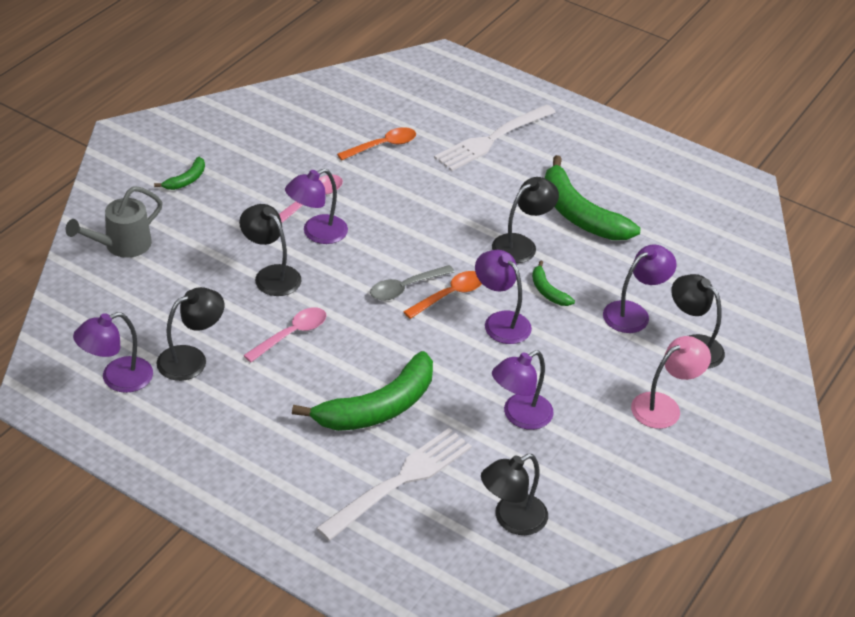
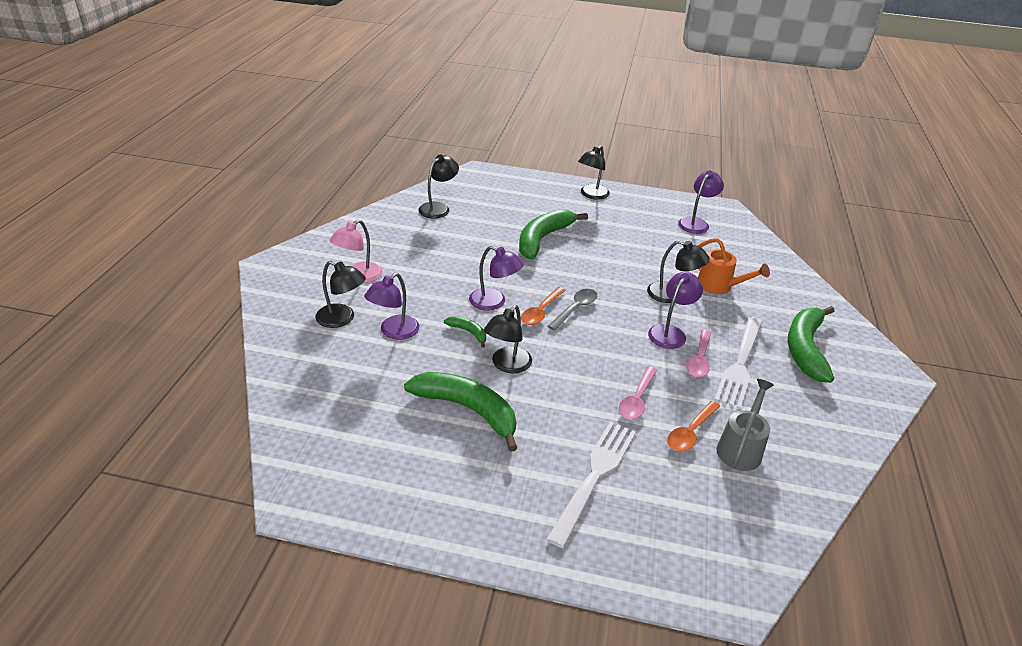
camera: 160 degrees right, 5 degrees down
(121, 246) = (785, 289): grey watering can -> grey watering can (741, 447)
(186, 180) = (805, 348): green banana -> green banana, size x2.16
(191, 359) = (669, 239): black lamp -> black lamp (591, 195)
(199, 271) = (719, 286): none -> orange watering can
(291, 334) = (625, 263): pink spoon -> pink spoon (637, 399)
(400, 481) = (507, 211): white fork -> white fork (740, 364)
(519, 416) = (454, 252): purple lamp -> none

